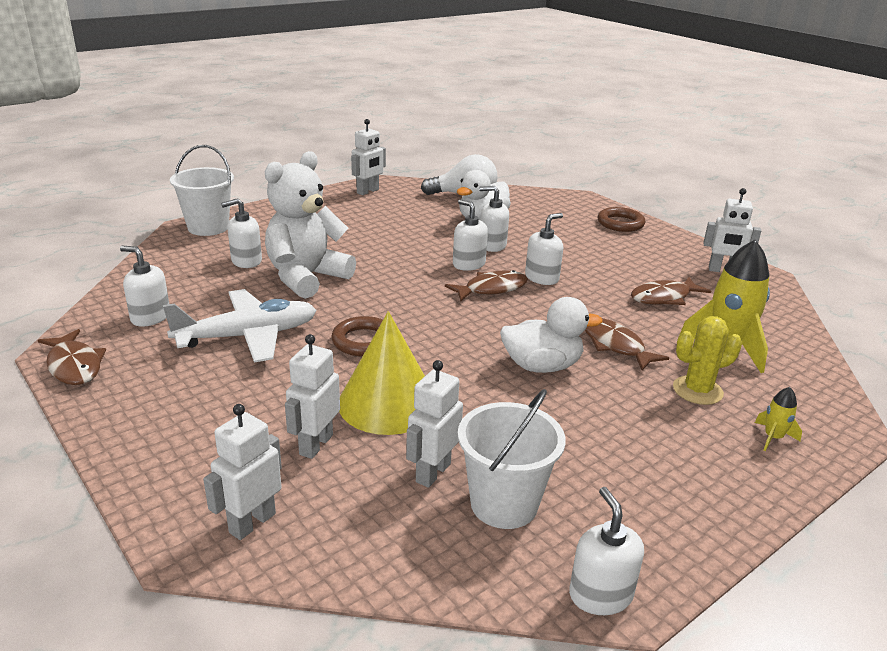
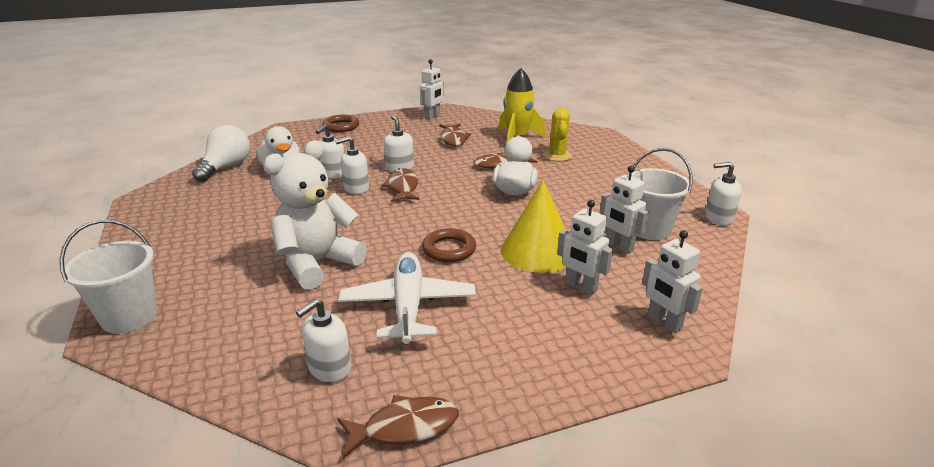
camera: 70 degrees left, 0 degrees up
(246, 261) = (249, 295): white soap dispenser -> none
(306, 277) = (317, 264): white teddy bear -> white teddy bear turned 75 degrees clockwise
(368, 191) = (155, 208): white robot -> none
(773, 437) = (603, 150): yellow rocket -> none

